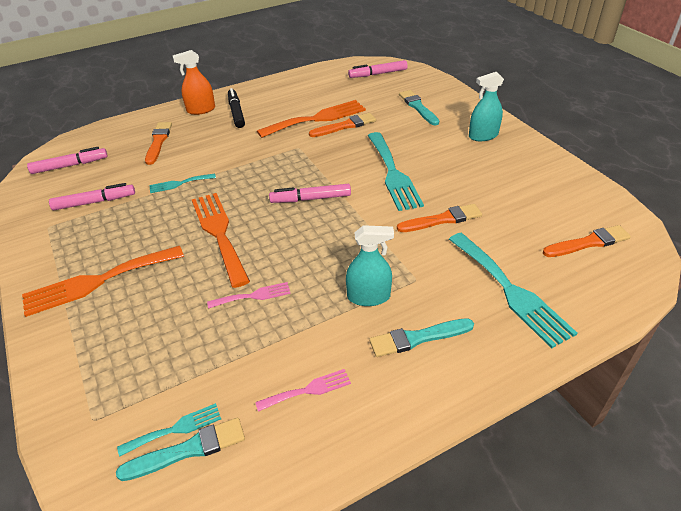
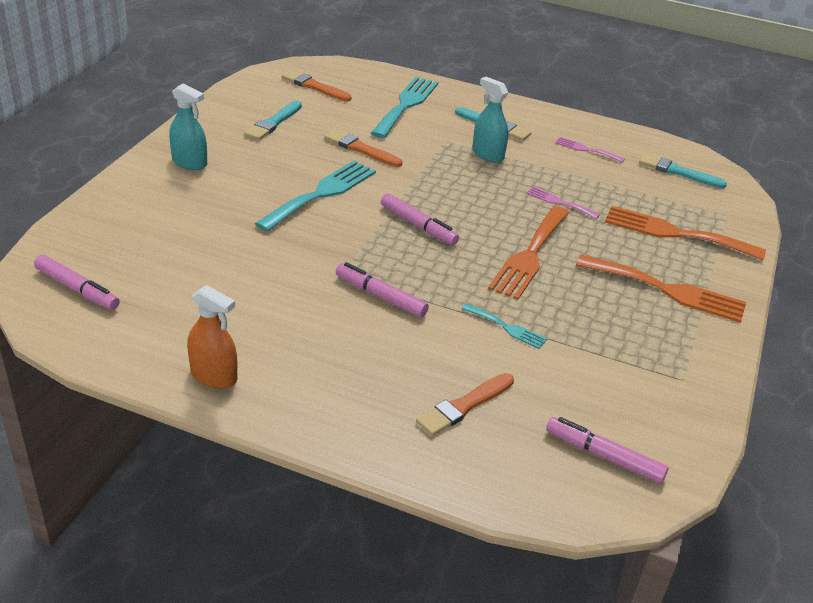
camera: 135 degrees left, 5 degrees down
(94, 202) = (613, 373): pink marker -> pink marker (380, 296)
(175, 429) = (678, 182): turquoise fork -> none
(201, 110) = (348, 419): orange spray bottle -> orange spray bottle (214, 376)
(236, 112) = (318, 374): black marker -> none
(317, 119) = (262, 290): orange fork -> orange fork (675, 233)
(345, 126) = (259, 260): orange brush -> none
(418, 107) = (158, 222): turquoise brush -> turquoise brush (273, 123)

